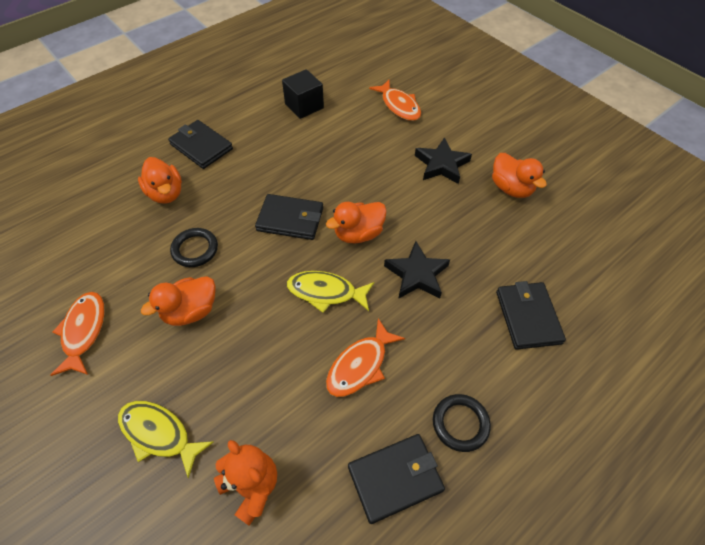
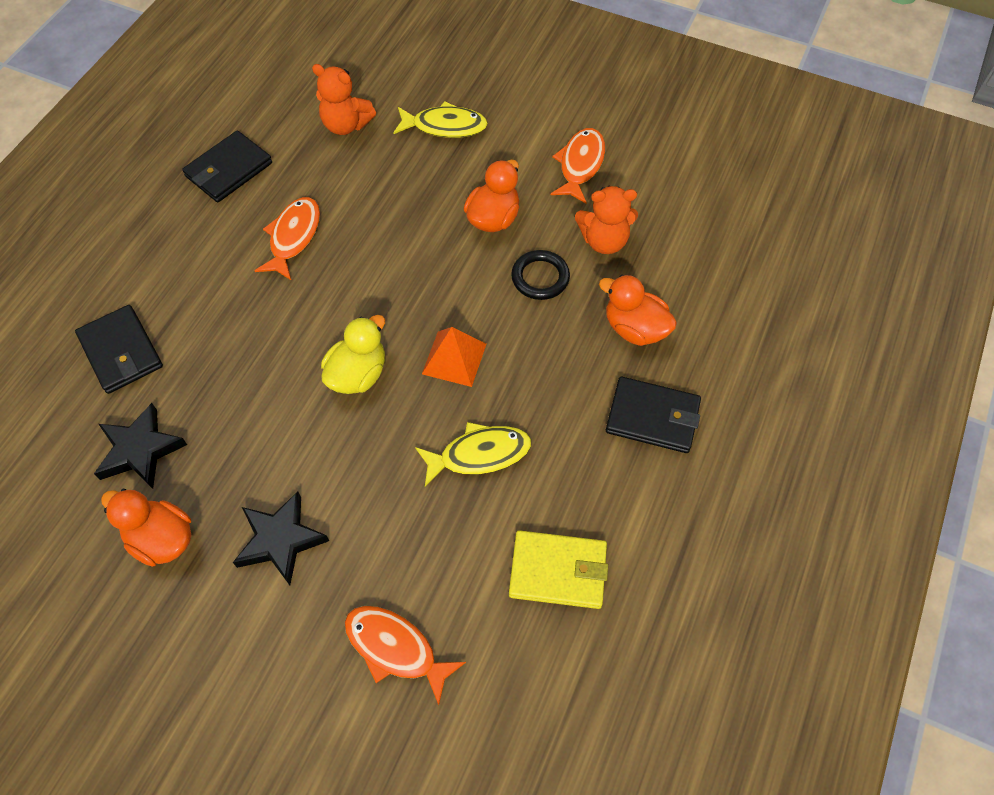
camera: 155 degrees right, 5 degrees up
(84, 331) = (580, 165): orange fish -> orange fish turned 135 degrees counterclockwise
(129, 257) = (604, 241): none -> orange teddy bear
(290, 219) = (454, 359): black wallet -> orange pyramid
(304, 106) = (558, 571): black cube -> yellow wallet
(326, 292) = (362, 290): yellow fish -> yellow fish (479, 454)
(358, 234) = (358, 374): orange duck -> yellow duck
(416, 274) = (265, 350): black star -> black star (140, 450)
(460, 423) = (180, 227): black ring -> none

